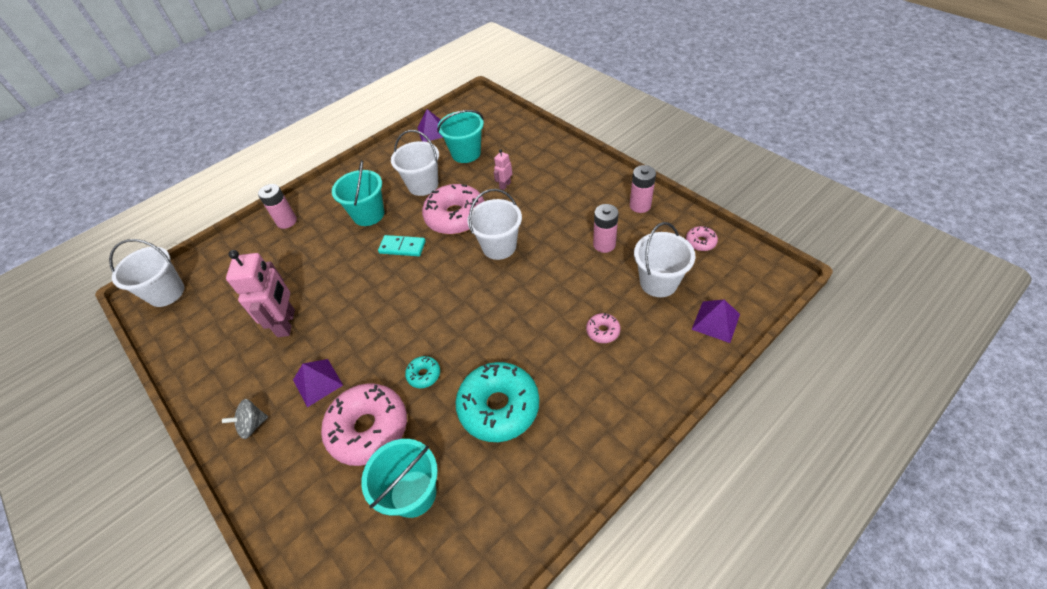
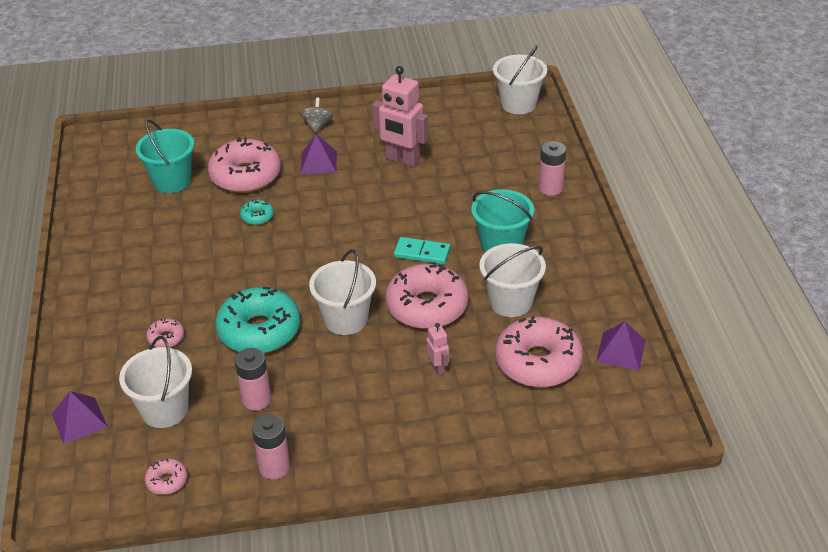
camera: 120 degrees right, 10 degrees down
(402, 247) = (422, 253): turquoise domino -> turquoise domino turned 60 degrees clockwise
(466, 153) = (538, 362): turquoise bucket -> pink donut
(499, 407) = (180, 244): turquoise donut -> turquoise donut (259, 331)

